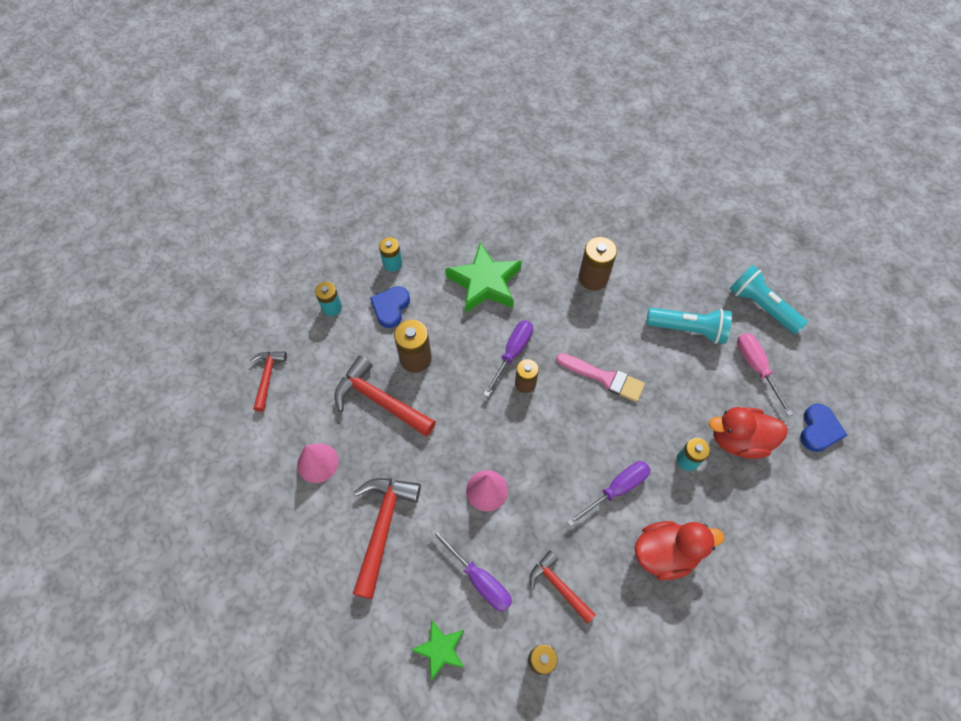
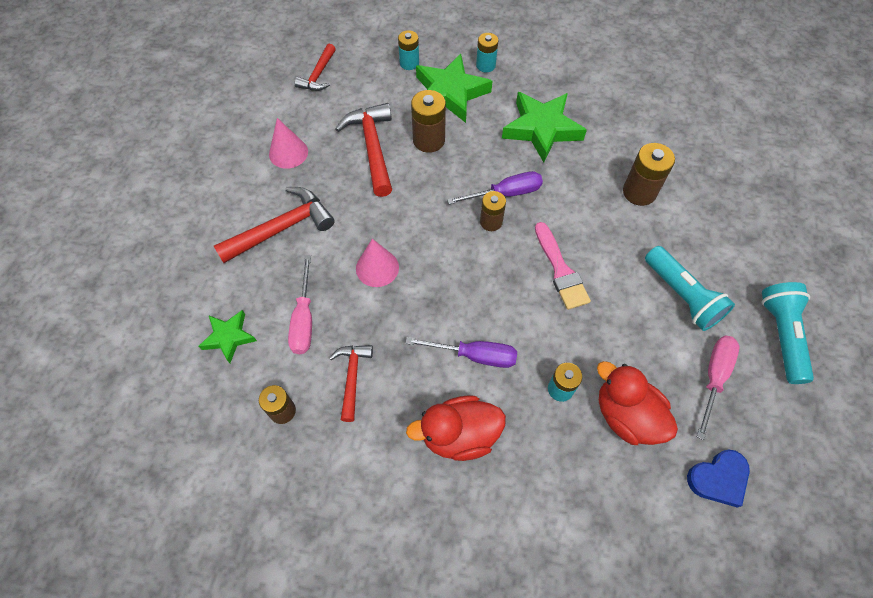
camera: 45 degrees right, 0 degrees up
(267, 377) = (318, 75): red hammer -> red hammer turned 150 degrees clockwise
(391, 307) = (450, 93): blue heart -> green star
(479, 579) = (304, 319): purple screwdriver -> pink screwdriver
(665, 553) = (459, 435): red duck -> red duck turned 135 degrees clockwise

